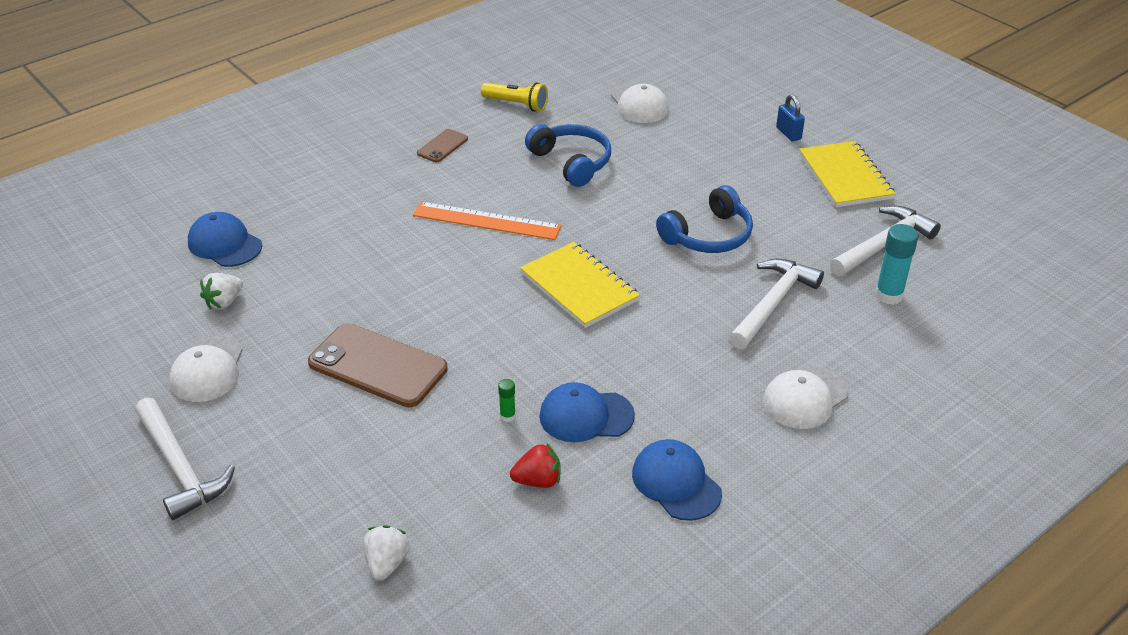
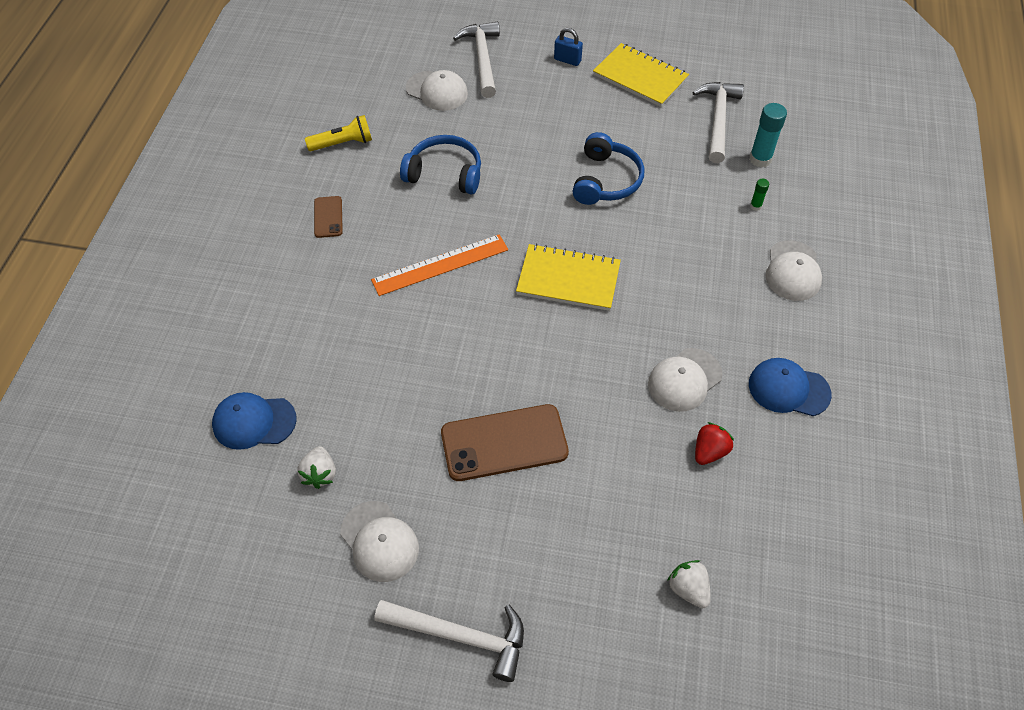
camera: 40 degrees left, 15 degrees up
(507, 416) = (636, 417): green glue stick -> green glue stick (755, 206)
(586, 416) = (684, 380): blue cap -> white cap
(773, 304) = (702, 210): white hammer -> white hammer (482, 59)

